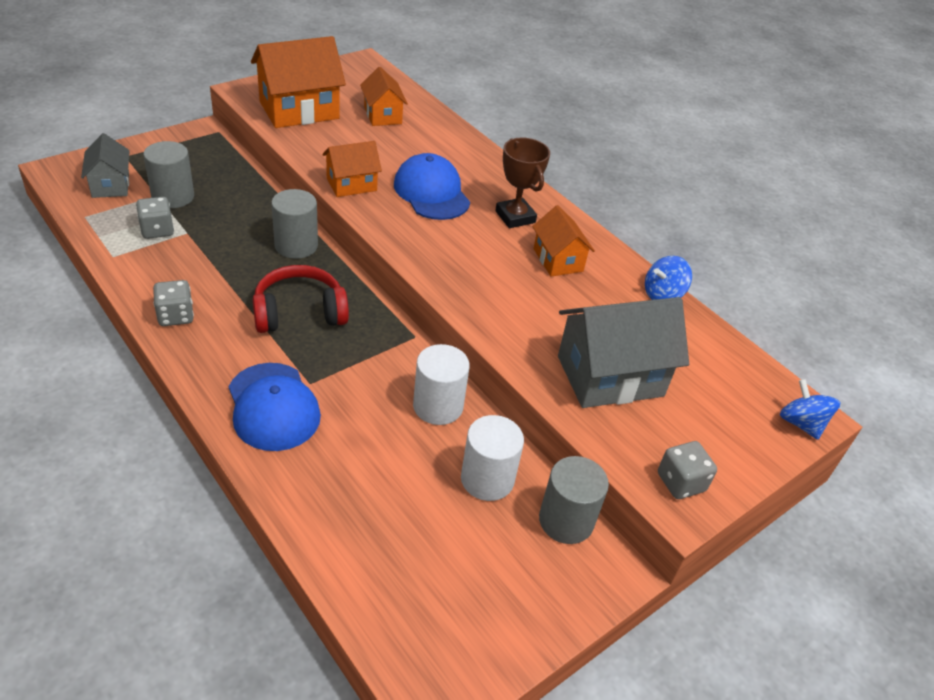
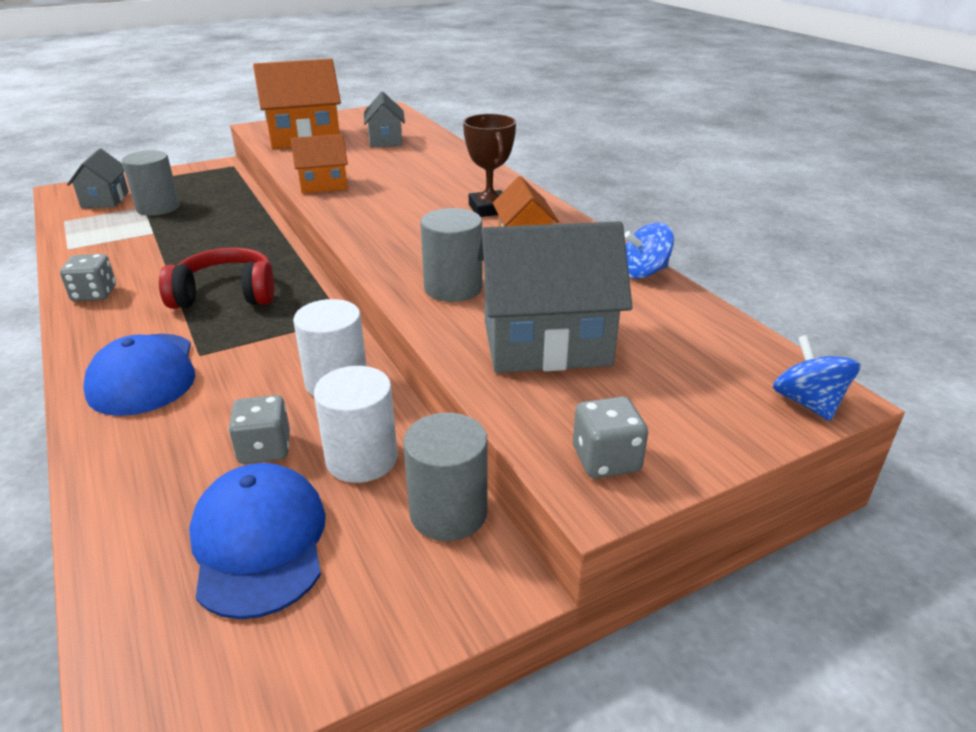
camera: 15 degrees right, 10 degrees down
(157, 230) = (125, 230): grey dice -> grey dice (264, 449)
(296, 245) = (256, 243): grey cylinder -> grey cylinder (453, 288)
(382, 115) = (385, 140): orange house -> grey house
(431, 192) = (405, 191): blue cap -> blue cap (259, 542)

